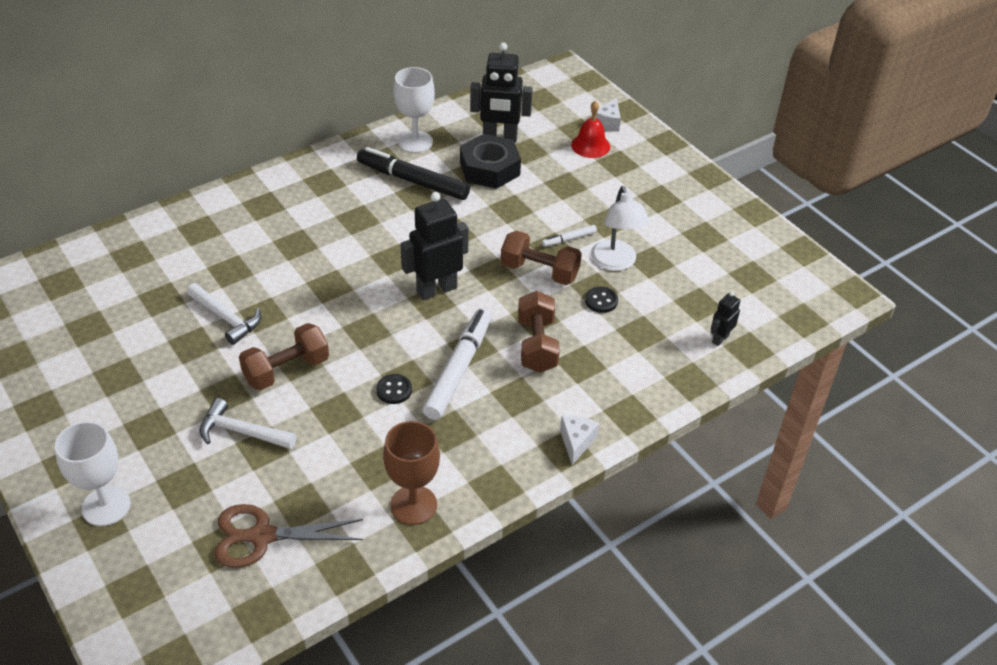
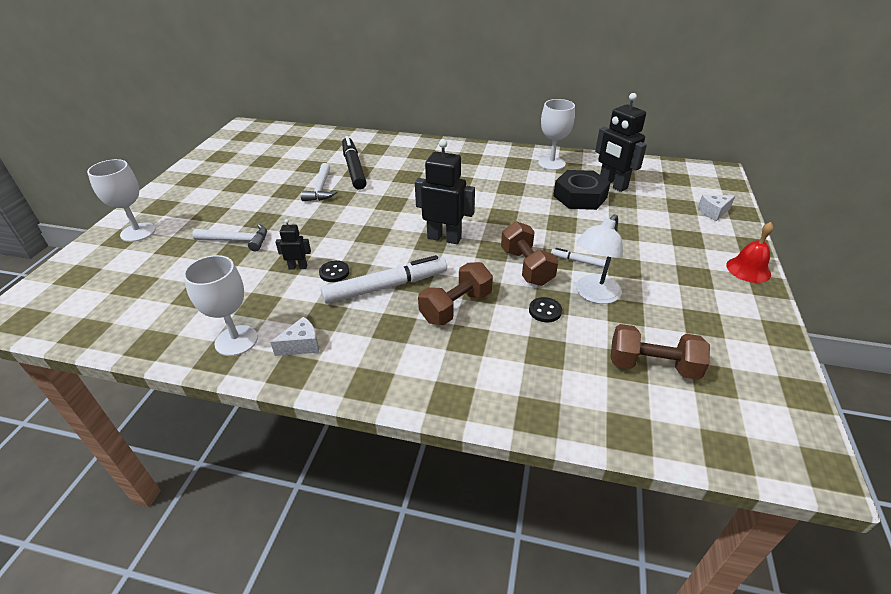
camera: 50 degrees right, 5 degrees down
(242, 432) = (237, 241): white hammer -> white hammer turned 120 degrees clockwise
(262, 536) = (155, 295): brown scissors -> none
(286, 370) = (304, 227): brown dumbbell -> brown dumbbell (652, 366)
(413, 181) = (519, 180): black marker -> black marker (354, 168)
(413, 505) = (236, 340): brown goblet -> white goblet
(576, 442) = (383, 386): white cheese -> white cheese (302, 345)
(590, 145) = (678, 218): red bell -> red bell (748, 269)
(720, 339) = (611, 404): black robot -> black robot (298, 267)

